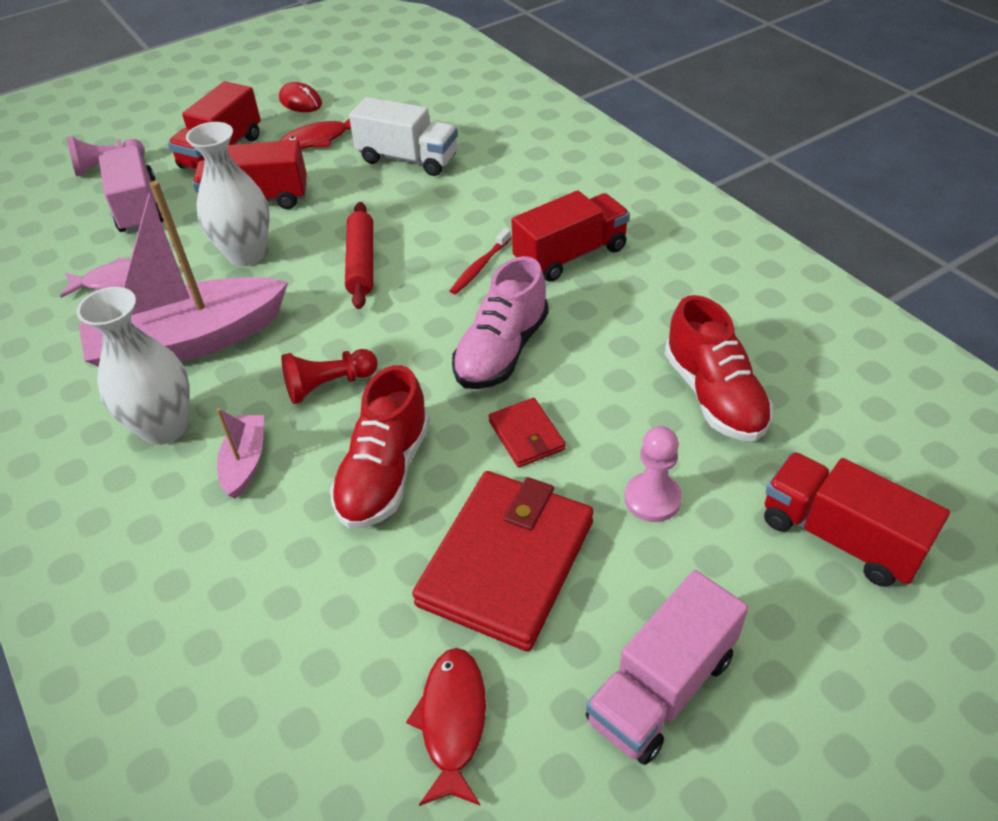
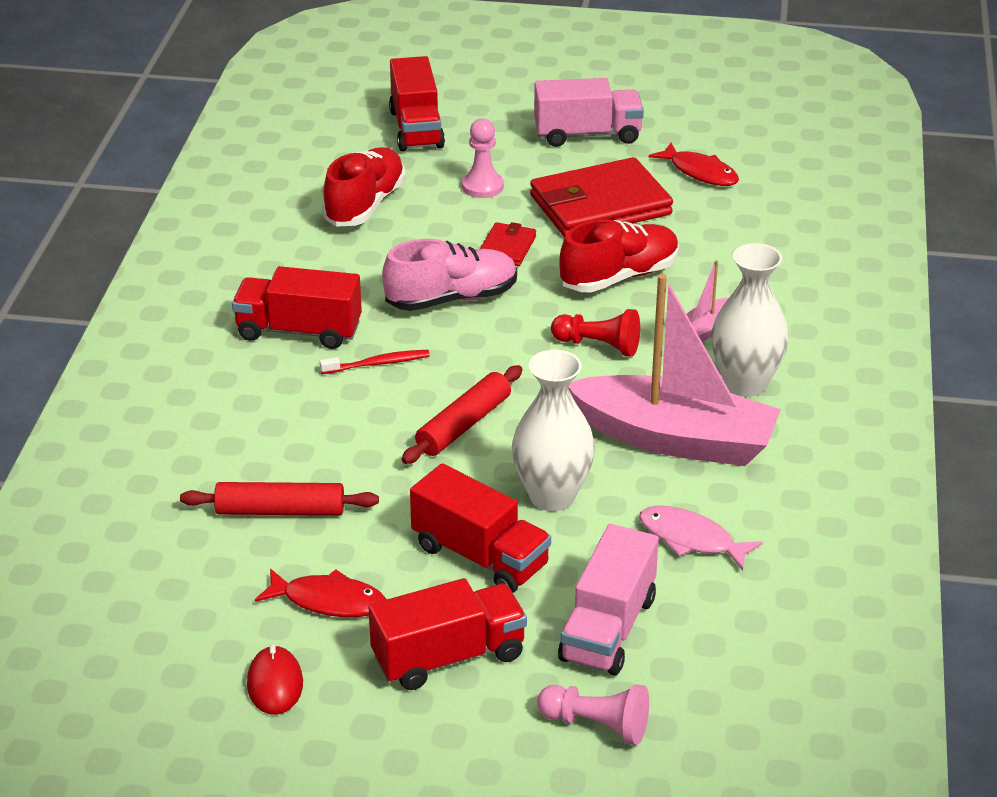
camera: 140 degrees left, 10 degrees down
(408, 159) = (280, 510): white truck -> red rolling pin
(452, 721) = (700, 172): red fish -> red fish turned 90 degrees counterclockwise

